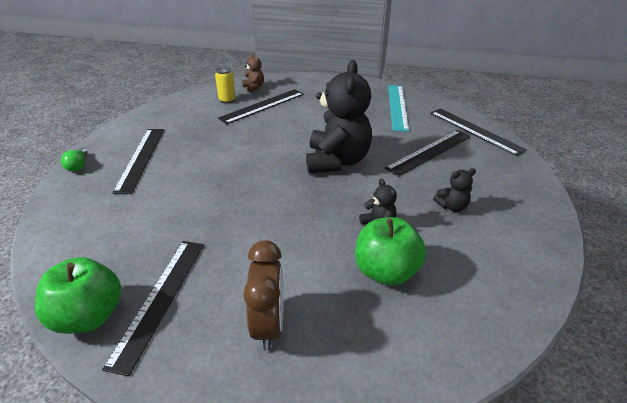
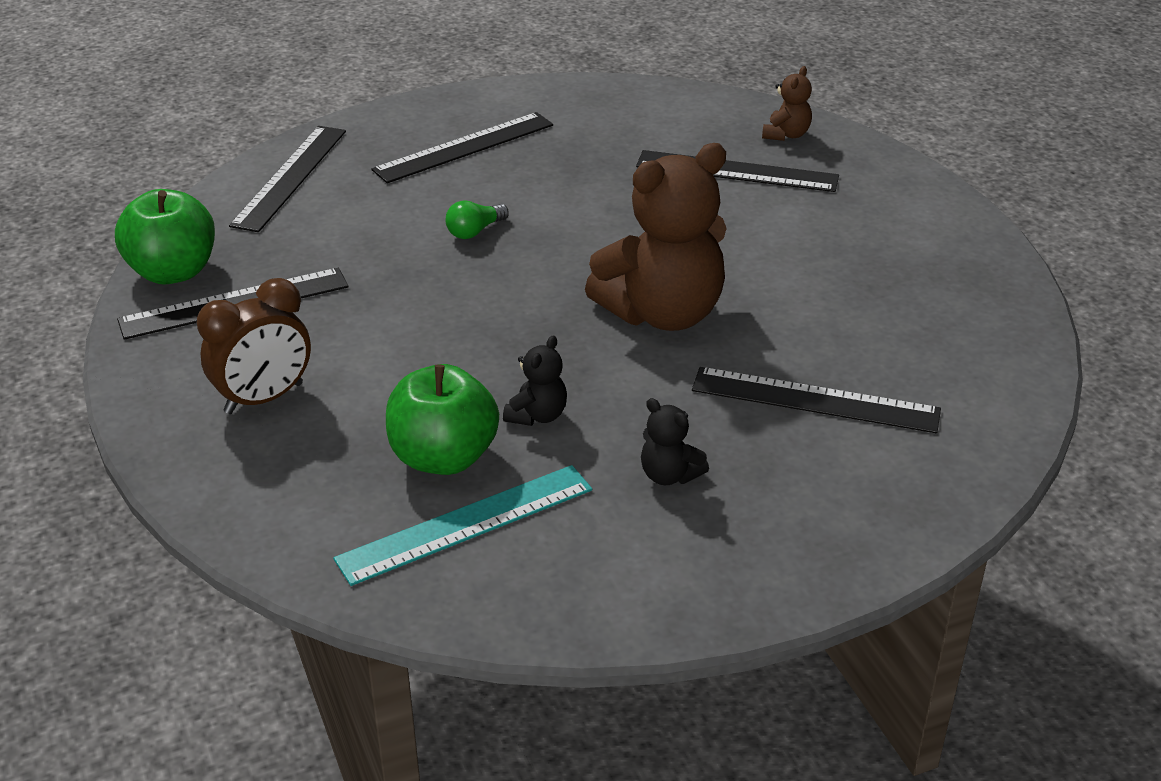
camera: 55 degrees right, 0 degrees up
(78, 165) = (396, 114): green light bulb -> green light bulb (475, 231)
(227, 100) = (708, 132): yellow can -> none
(337, 161) = (663, 313): black teddy bear -> brown teddy bear
(397, 107) = (938, 309): turquoise ruler -> turquoise ruler (466, 524)
(475, 131) = (972, 433): black ruler -> black ruler (290, 177)

